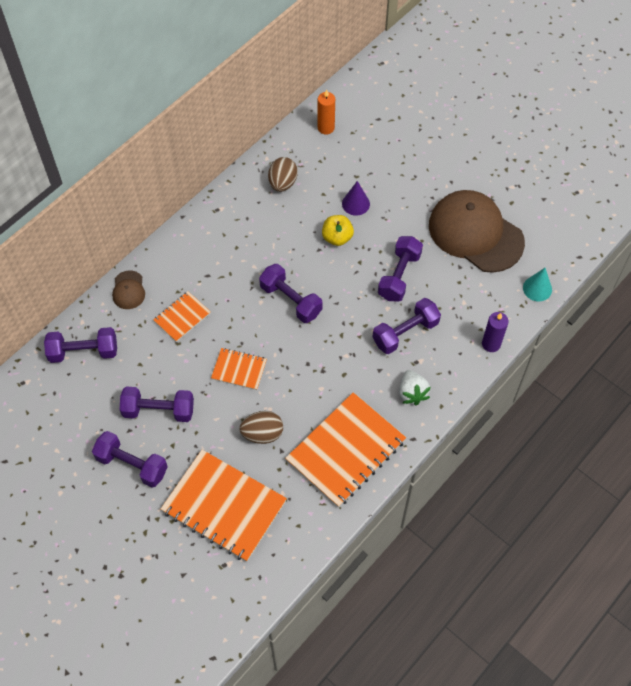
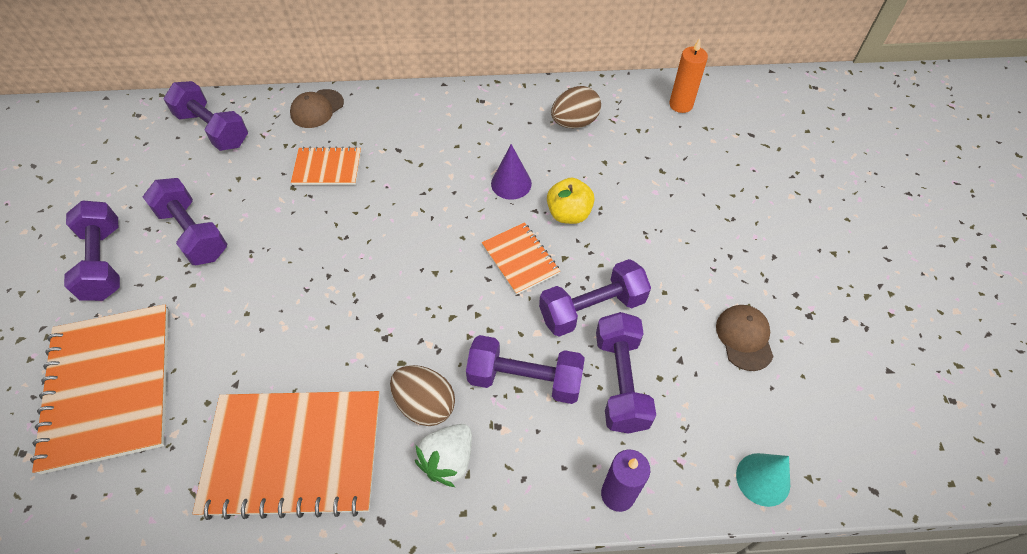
camera: 45 degrees right, 5 degrees down
(239, 370) = (309, 260): orange notebook -> orange notebook (520, 259)
(262, 434) = (243, 347): brown egg -> brown egg (425, 404)
(291, 300) = (444, 236): purple dumbbell -> purple dumbbell (620, 382)
(356, 204) = (629, 196): purple cone -> purple cone (511, 183)
(475, 233) = (744, 338): brown cap -> brown cap, size x0.42

